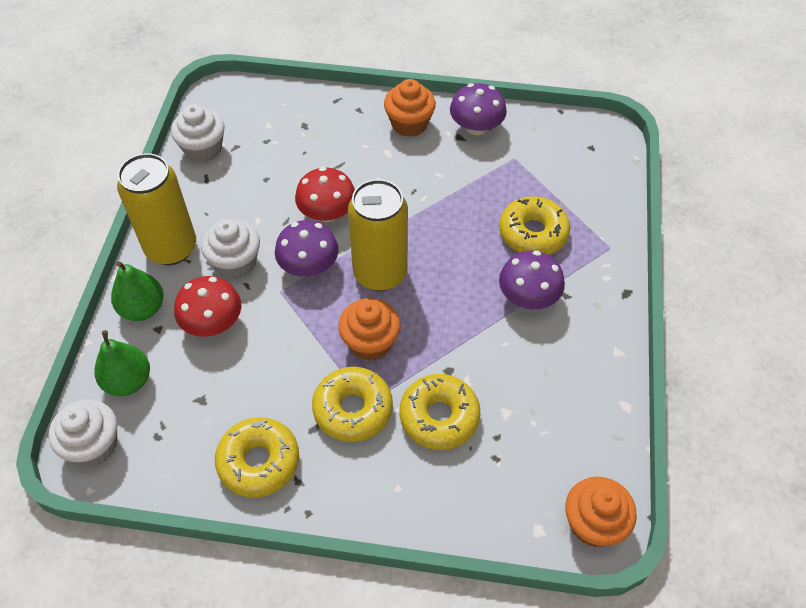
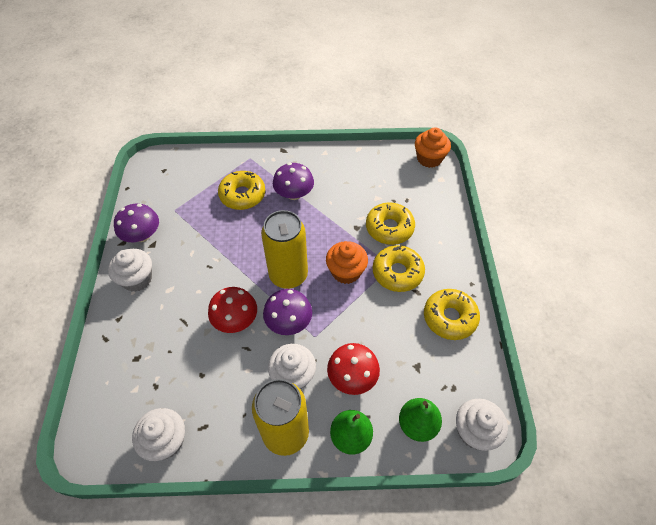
camera: 100 degrees left, 0 degrees up
(409, 124) = (137, 279): orange cupcake -> white cupcake

